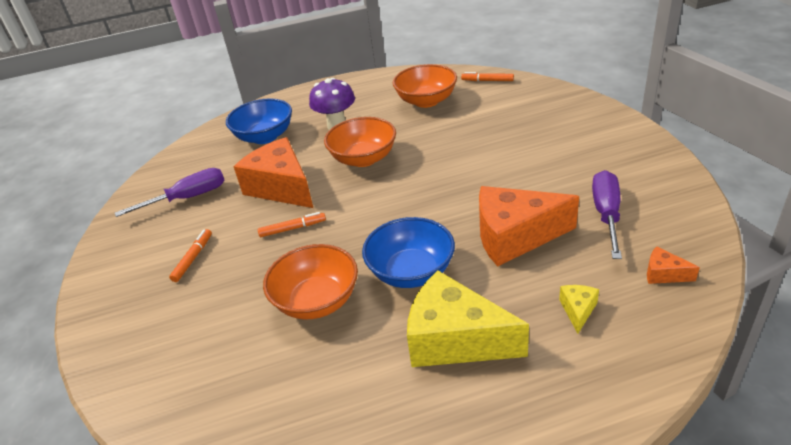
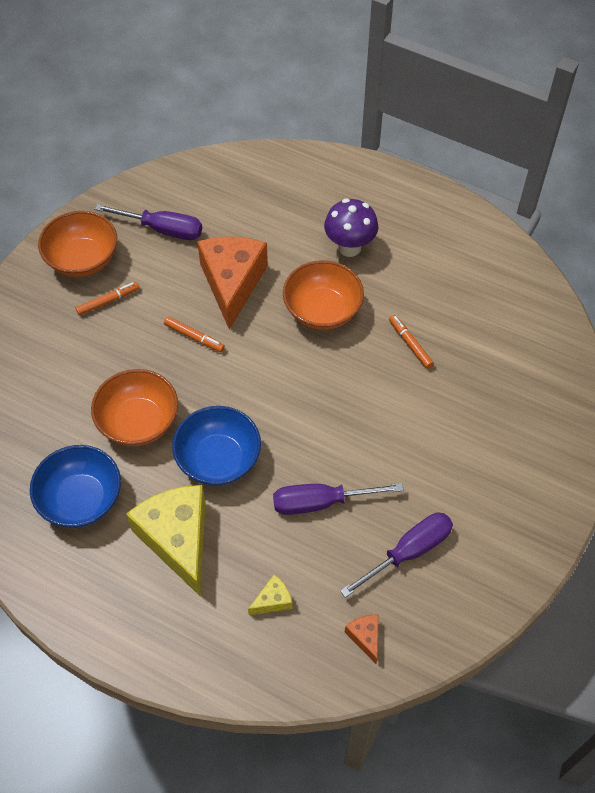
camera: 40 degrees right, 20 degrees up
(265, 137) = (284, 206): blue bowl -> blue bowl (81, 499)
(426, 101) = (456, 287): orange bowl -> orange bowl (83, 259)
(487, 80) = (542, 311): orange marker -> orange marker (410, 344)
(515, 237) = (320, 502): orange cheese -> purple screwdriver

